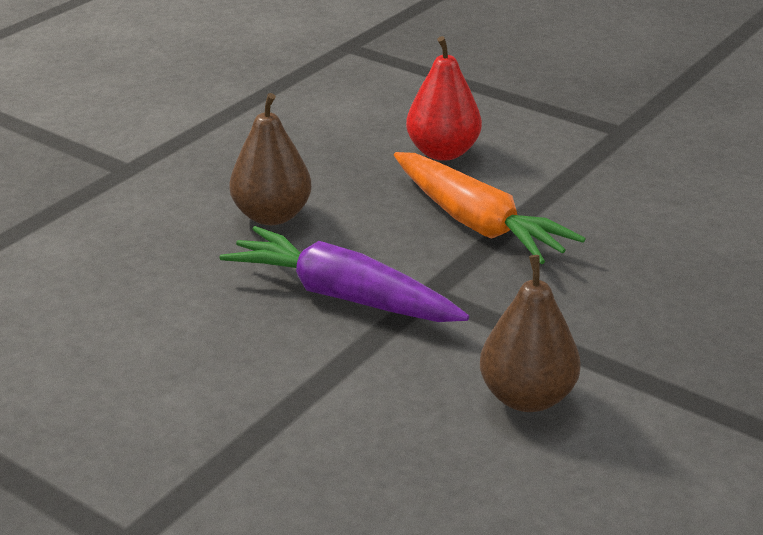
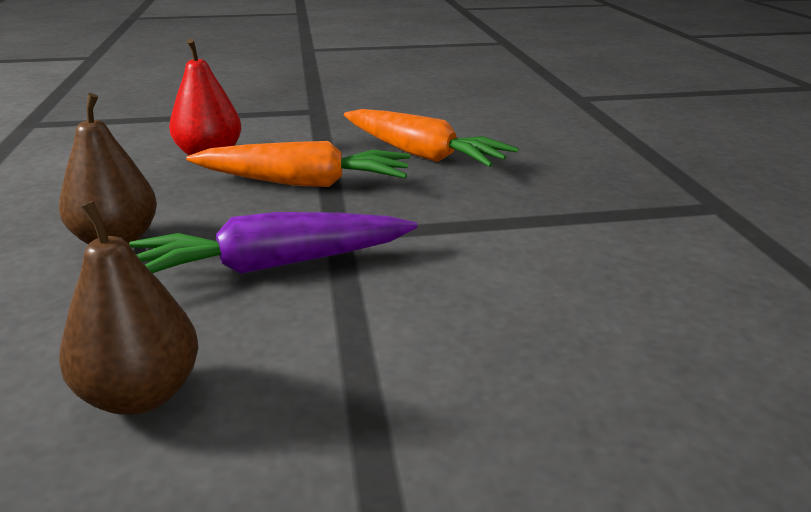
camera: 45 degrees left, 5 degrees down
(527, 397) = (517, 261): brown pear -> brown pear (141, 395)
(636, 239) = (421, 154): none -> orange carrot

